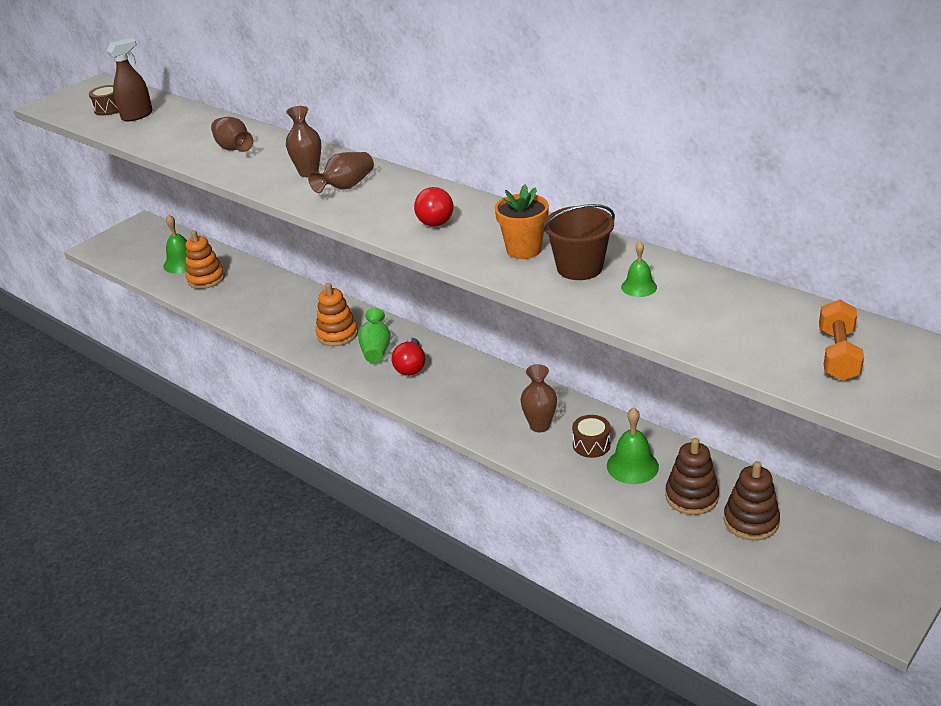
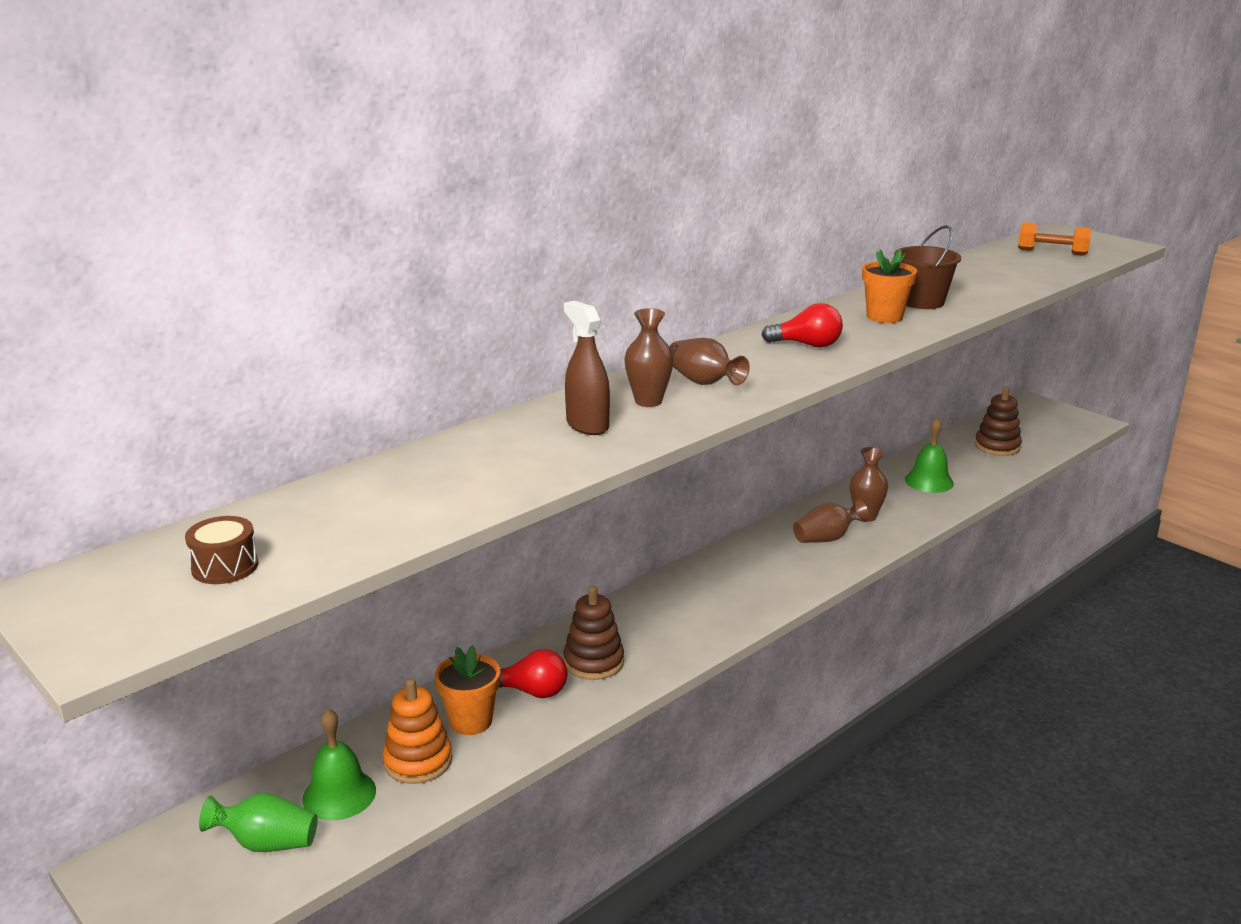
camera: 85 degrees left, 10 degrees down
(137, 115) = (298, 534): brown spray bottle -> brown spray bottle (587, 425)
(233, 148) = (526, 448): brown vase -> brown vase (826, 538)
(240, 287) = (470, 721): none -> orange flower pot
(337, 334) = (649, 631): orange stacking toy -> none
(376, 349) = (697, 603): green vase -> green vase (267, 843)
(411, 366) = (741, 581): red light bulb -> red light bulb (531, 691)
(591, 445) = (897, 495): brown drum -> none
(639, 287) = (957, 288): green bell -> none
(691, 496) = (969, 463): brown stacking toy -> brown stacking toy (593, 662)

